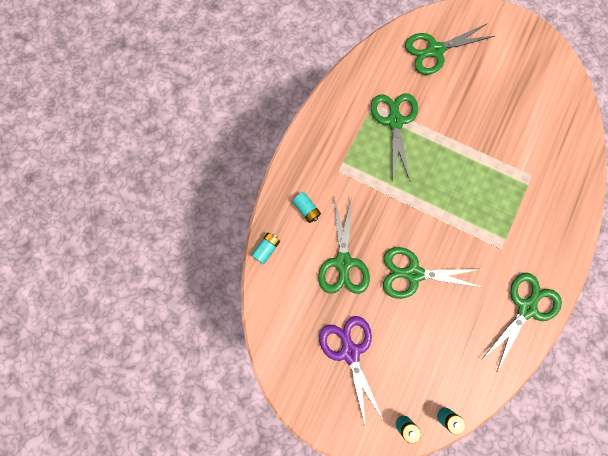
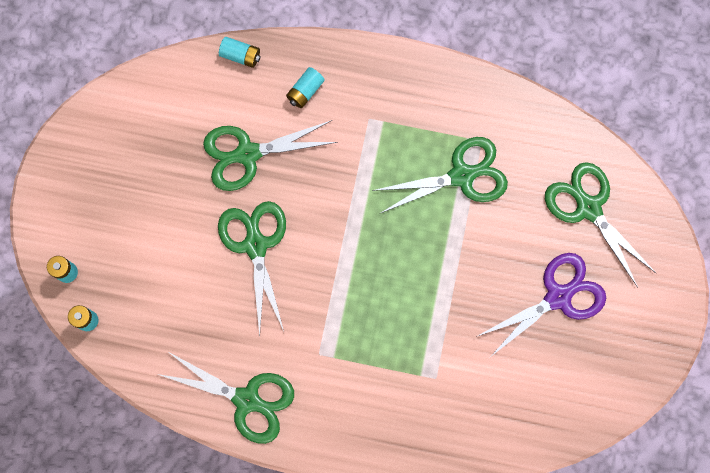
camera: 75 degrees right, 0 degrees up
(350, 352) = (138, 188): purple scissors -> purple scissors (558, 297)

